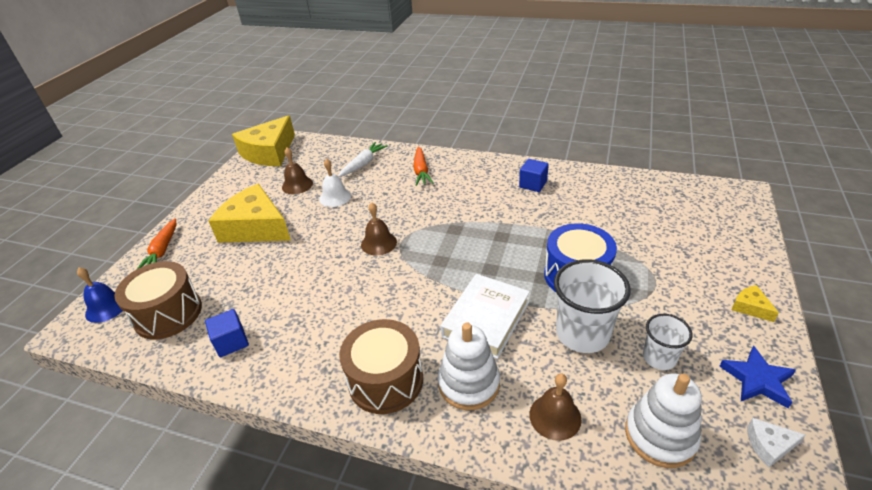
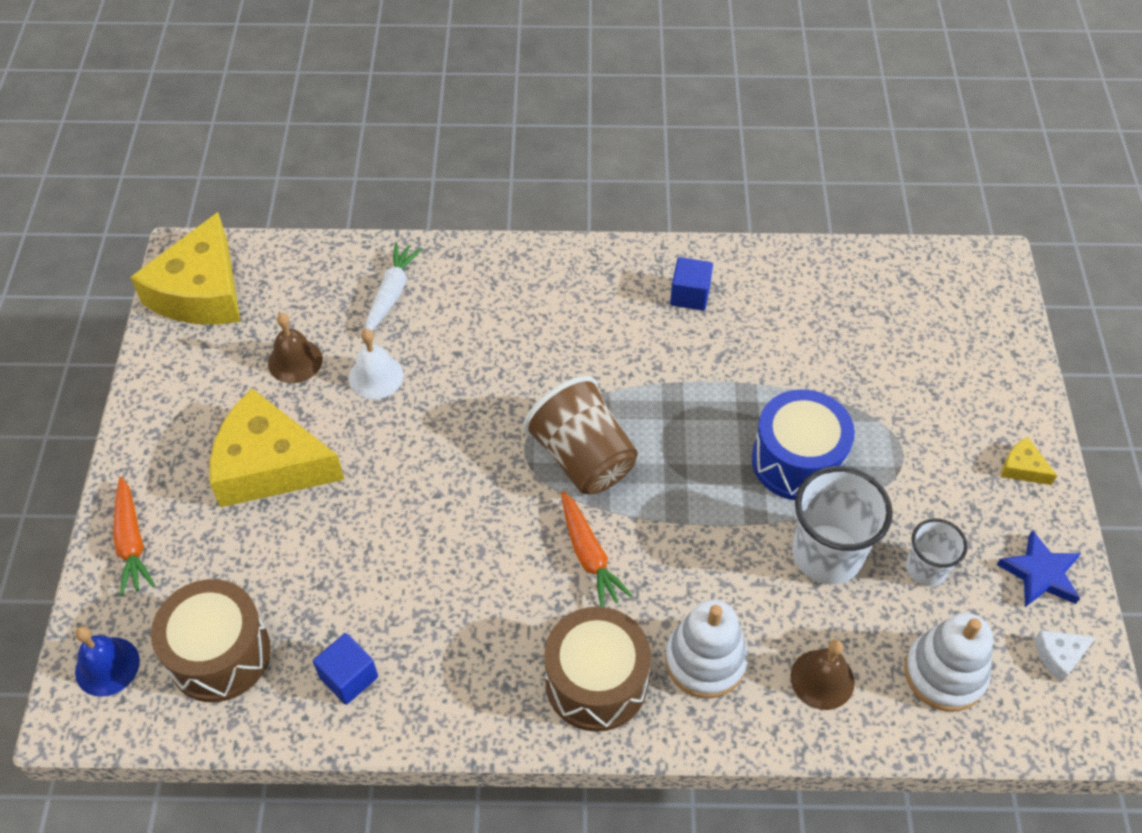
camera: 20 degrees left, 15 degrees up
(378, 243) = (490, 458): brown bell -> none
(421, 171) = (499, 295): orange carrot -> orange carrot (589, 555)
(434, 252) = (583, 458): none -> brown cup
(486, 319) = (696, 559): white book -> none

